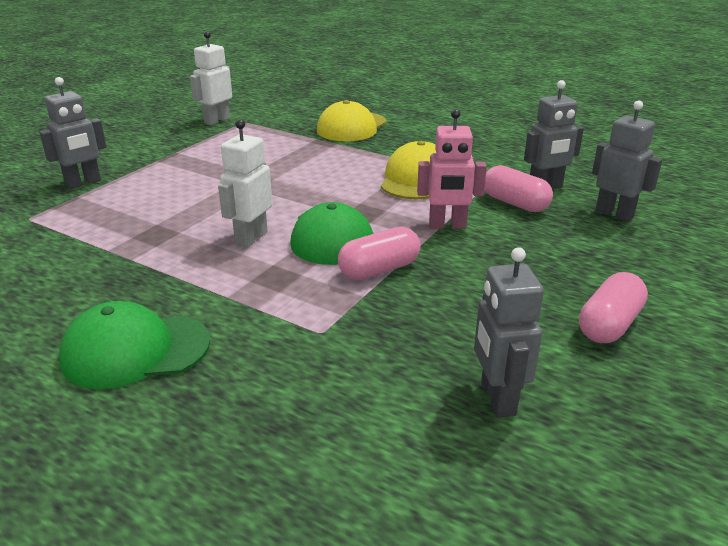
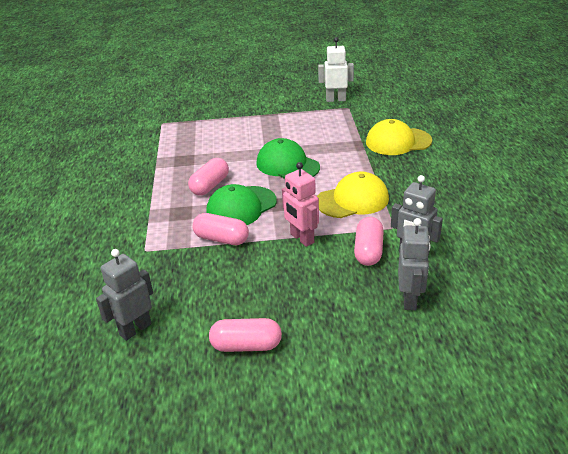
camera: 55 degrees right, 5 degrees up
(83, 183) = (210, 113): grey robot -> none
(135, 350) = (87, 211): green cap -> green cap (287, 165)
(251, 238) = (210, 186): white robot -> pink capsule

